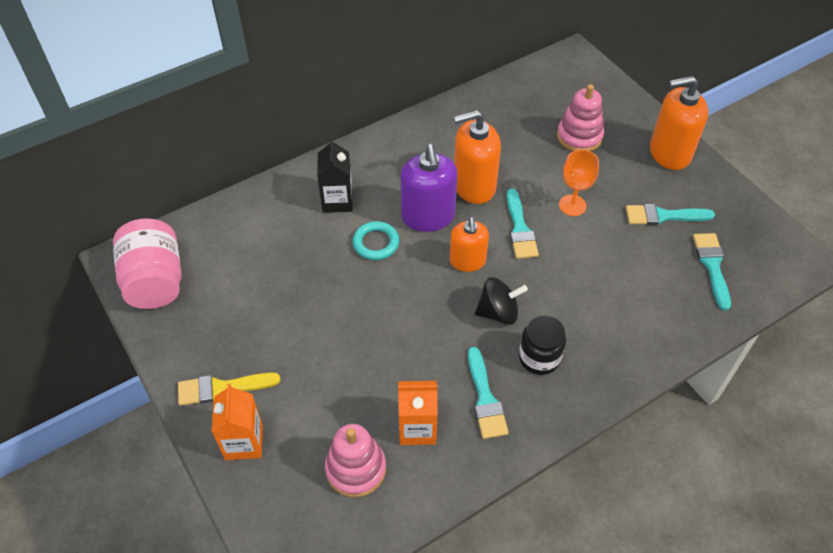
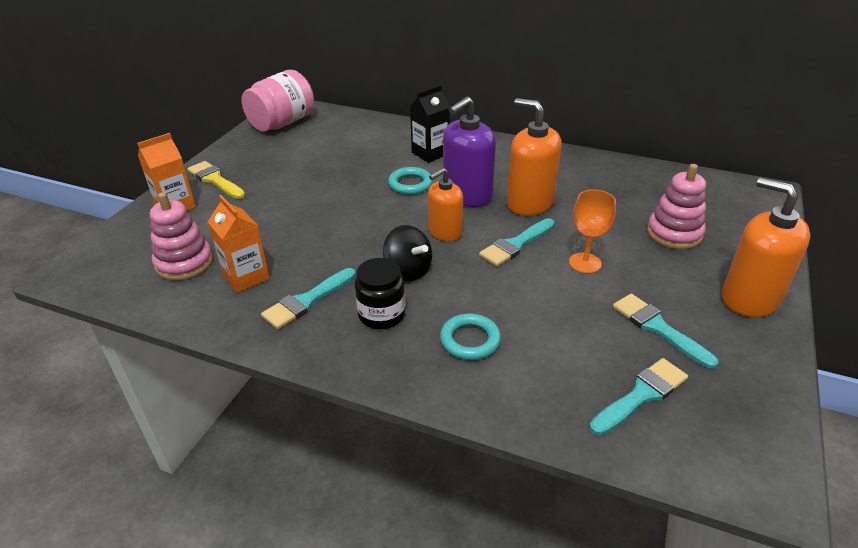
camera: 55 degrees right, 15 degrees down
(605, 321) = (470, 340): none -> turquoise ring

